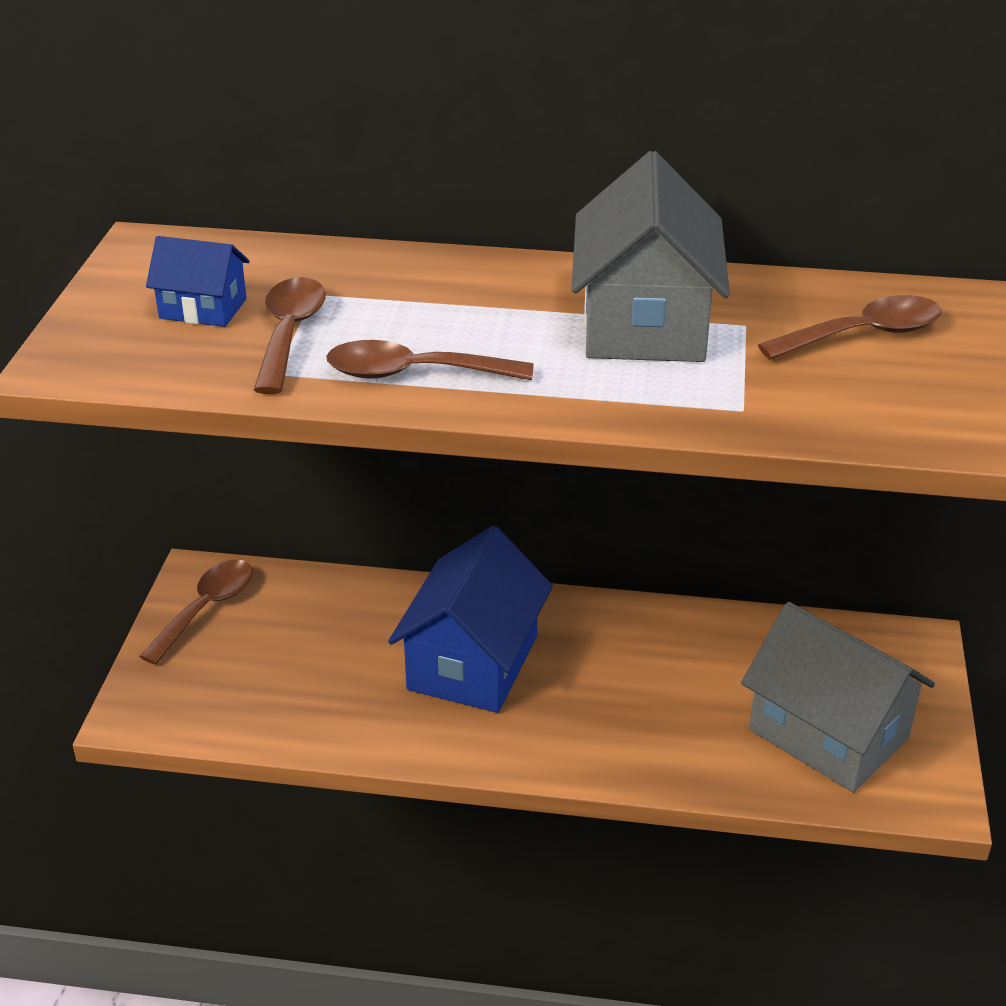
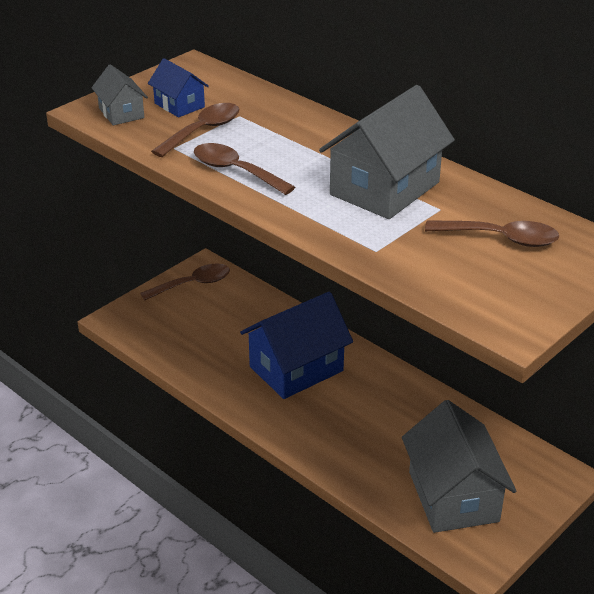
camera: 35 degrees right, 0 degrees up
(123, 351) = (121, 113): none -> grey house

